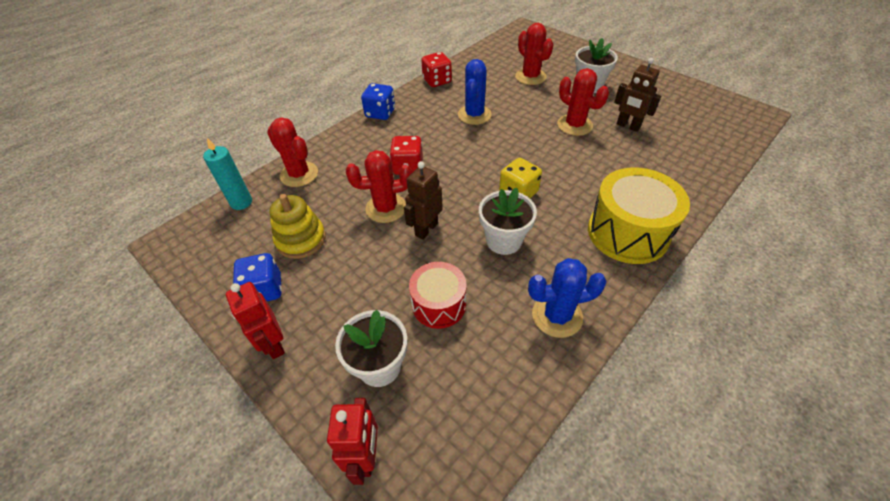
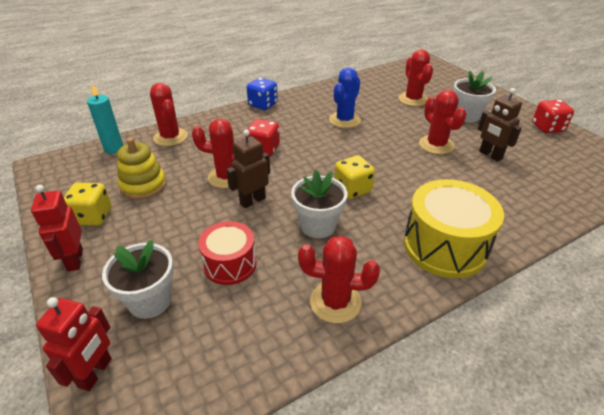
camera: 15 degrees right, 10 degrees down
(264, 290) = (92, 216): blue dice -> yellow dice
(437, 81) = (325, 89): red dice -> red dice (547, 128)
(557, 316) = (335, 302): blue cactus -> red cactus

